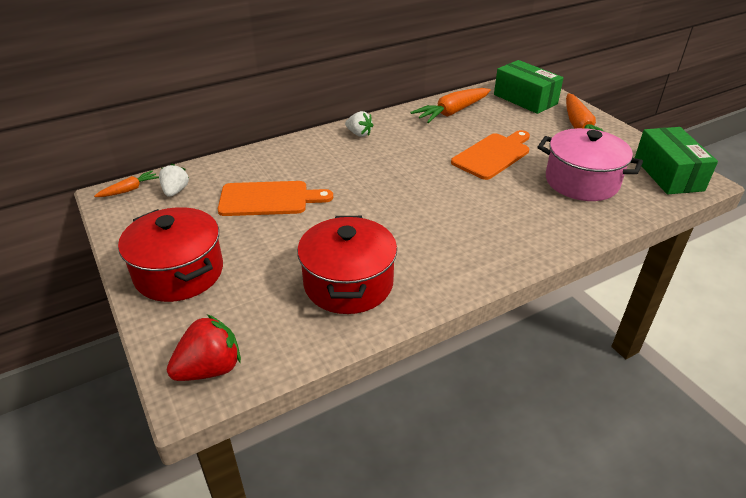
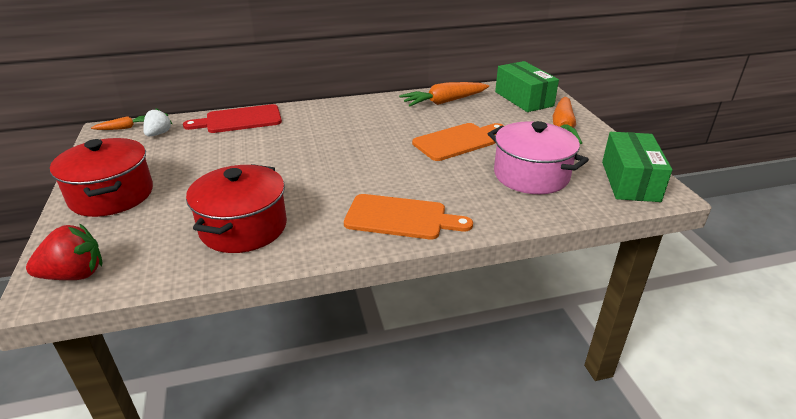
camera: 15 degrees right, 5 degrees down
(254, 162) = (239, 120): none -> red cutting board
(269, 199) = (228, 150): orange cutting board -> orange cutting board (401, 218)
(359, 134) = (345, 109): white strawberry -> none

